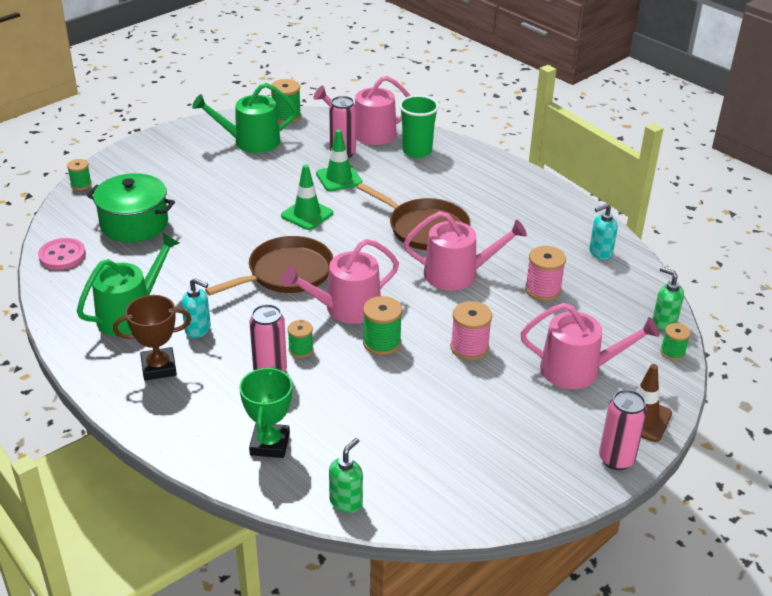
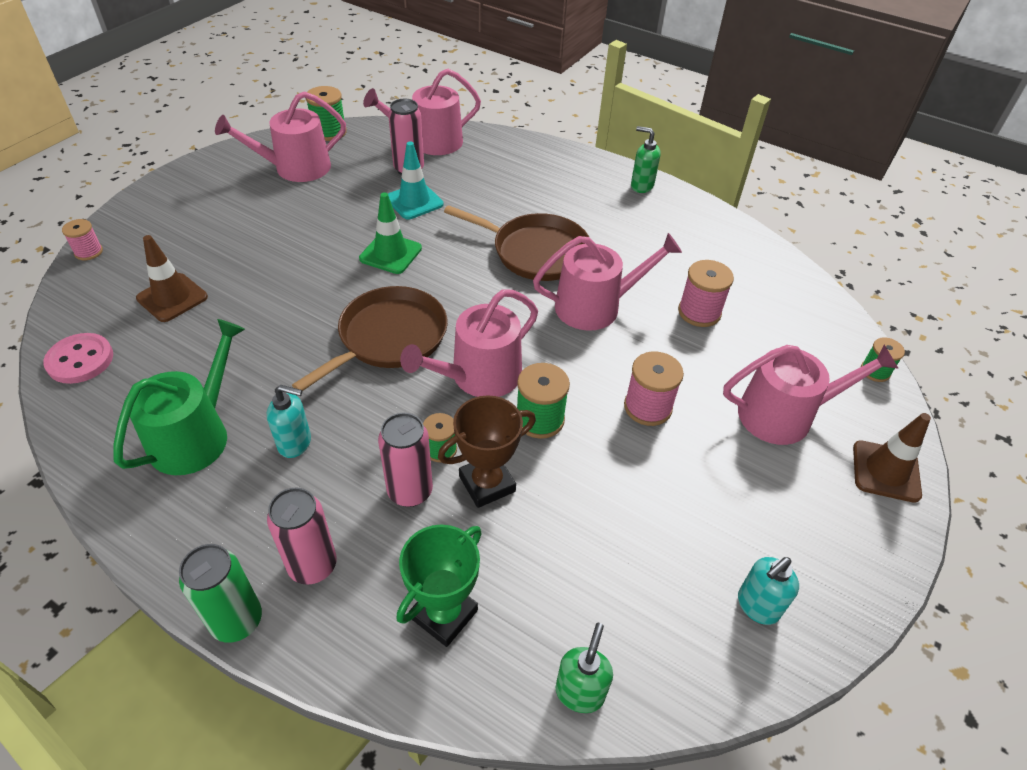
camera: 15 degrees left, 10 degrees up
(81, 184) = (88, 252): green spool -> pink spool
(133, 423) = (237, 621): none -> green can
(134, 224) = (172, 298): green pot -> brown traffic cone
(159, 367) = (254, 515): brown trophy -> brown trophy (487, 484)
(251, 142) = (295, 168): green watering can -> pink watering can
(270, 444) = (444, 614): green trophy -> green trophy turned 45 degrees clockwise
(339, 178) = (414, 201): green traffic cone -> turquoise traffic cone
(417, 151) = (492, 157): green cup -> none
(600, 253) = (740, 255): turquoise soap dispenser -> turquoise soap dispenser (757, 606)
(616, 459) = (885, 539): pink can -> pink can (313, 566)
(663, 323) = (847, 334): green soap dispenser -> green soap dispenser (641, 186)

